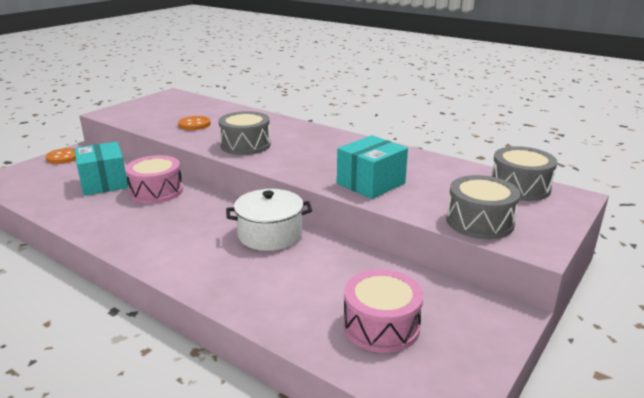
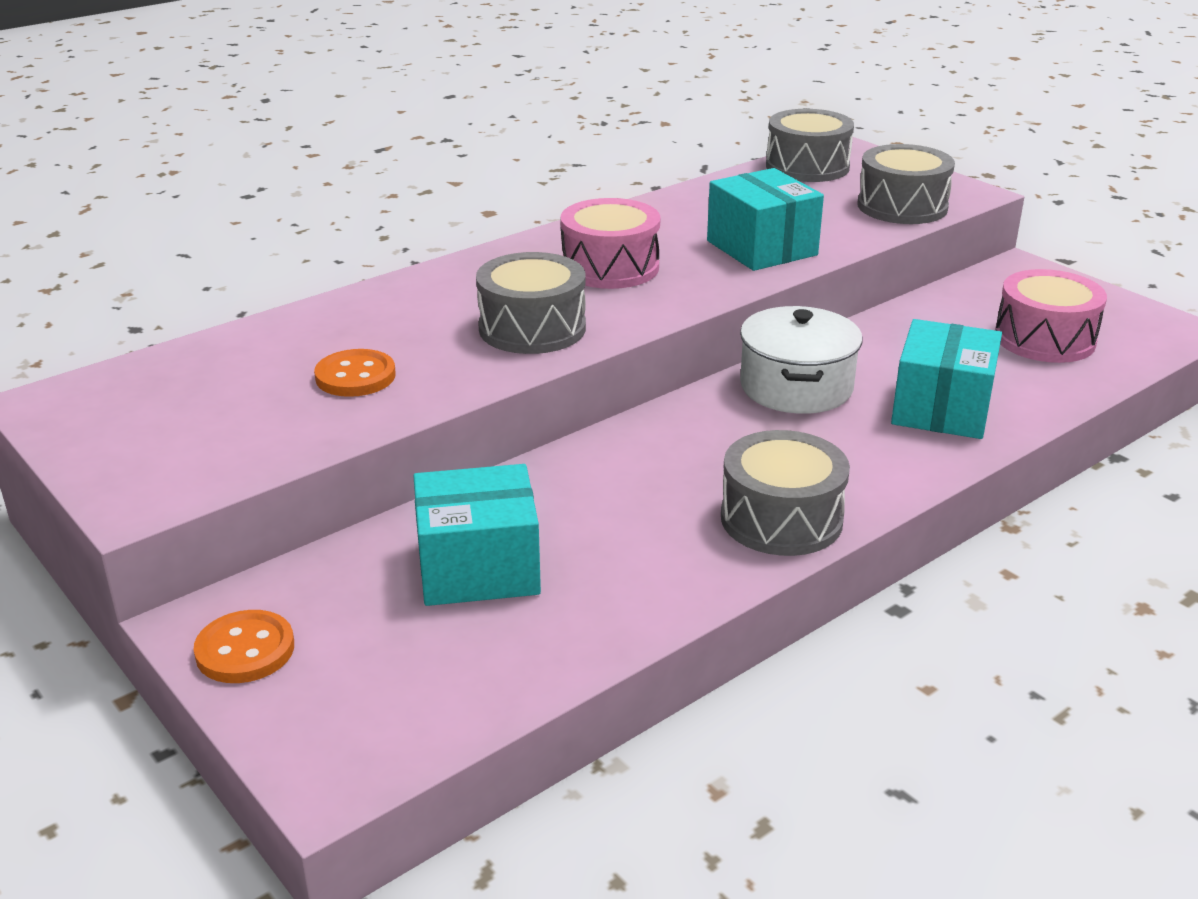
camera: 75 degrees left, 5 degrees up
(135, 240) = (781, 519): none -> grey drum
(156, 191) = (566, 495): pink drum -> pink drum (610, 267)
(258, 283) = (941, 409): none -> turquoise box

